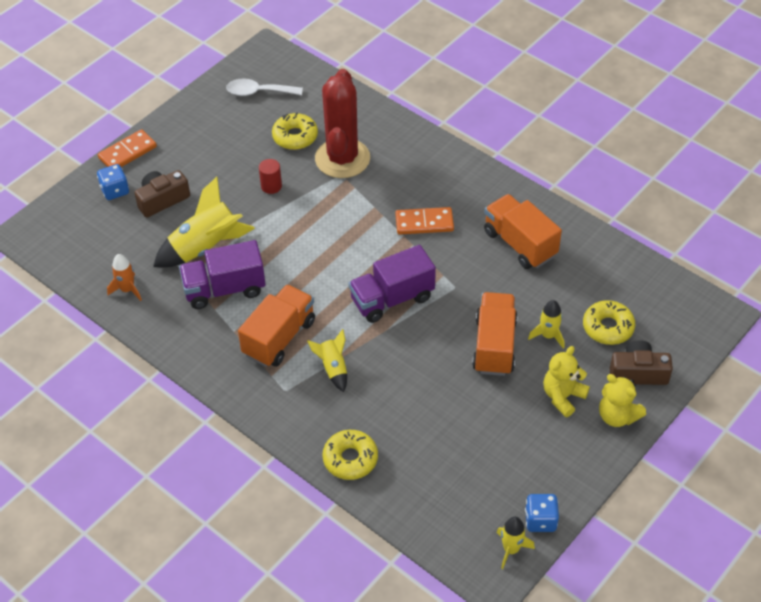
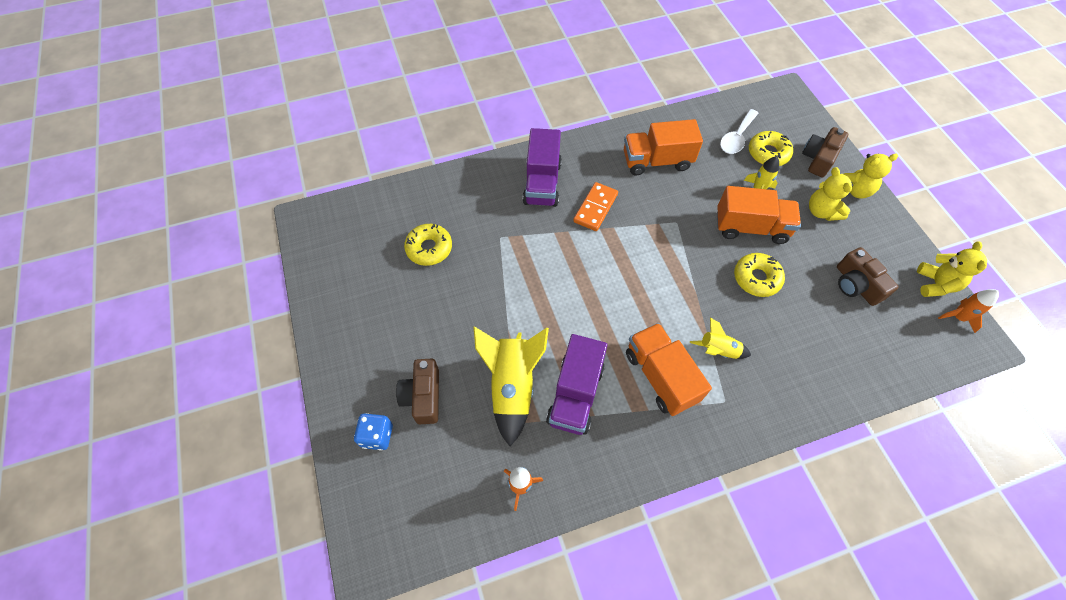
camera: 60 degrees left, 10 degrees up
(127, 152) = (334, 398): orange domino -> none
(258, 92) = (350, 249): white spoon -> white spoon (736, 138)
(271, 186) = (475, 295): red cylinder -> none
(342, 158) = (482, 227): red cactus -> none
(350, 459) = (825, 386): yellow donut -> yellow donut (756, 278)
(392, 299) = (664, 270): purple truck -> purple truck (542, 183)
(487, 452) = (856, 285): none -> brown camera
(494, 345) = (751, 227): orange truck -> orange truck turned 150 degrees clockwise
(511, 549) = (958, 317): yellow rocket -> orange rocket
(540, 520) = (935, 284): blue dice -> yellow teddy bear

